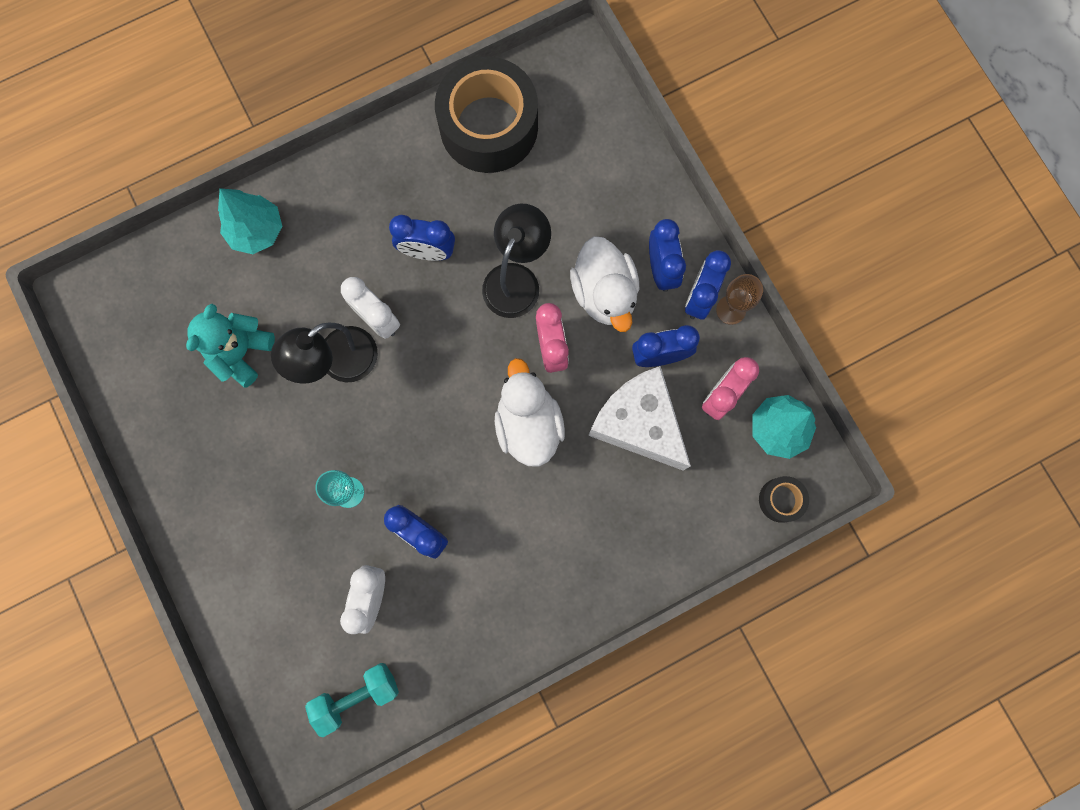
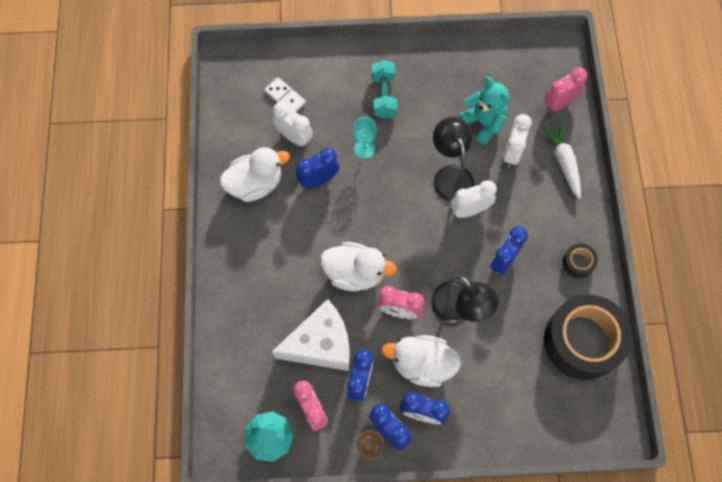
camera: 115 degrees right, 10 degrees down
(170, 267) = (559, 103): none -> pink clock
(257, 231) = (563, 161): turquoise tree -> white carrot
(271, 299) = (511, 153): none -> white clock
(314, 642) = (285, 97): none -> white domino
(356, 695) = (243, 107): turquoise dumbbell -> turquoise dumbbell (384, 96)
(465, 615) = (255, 184): none -> white duck
(781, 500) = (222, 414): black tape -> black tape (578, 263)

